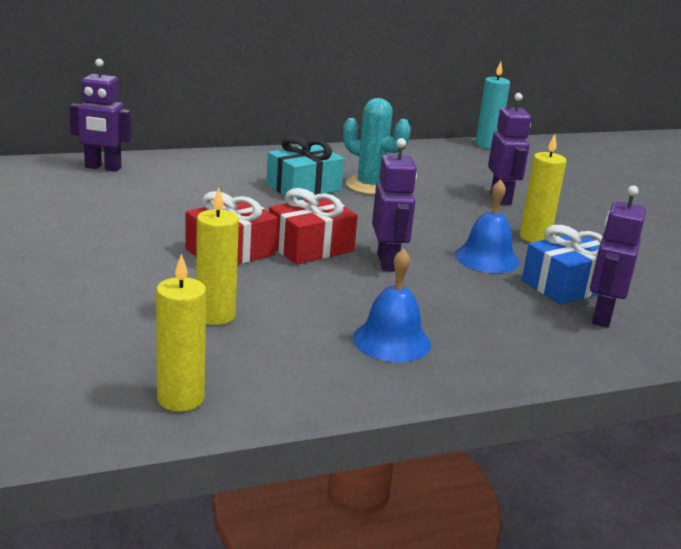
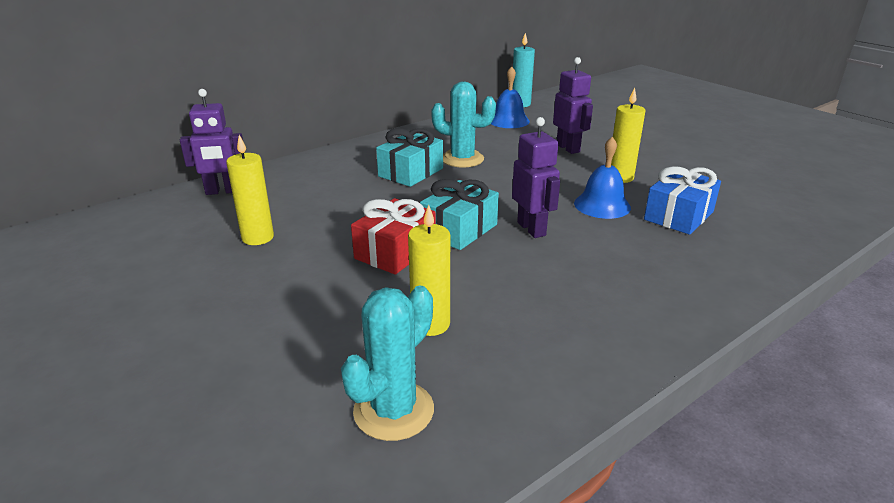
camera: 15 degrees left, 5 degrees up
(130, 368) = (393, 410): none -> turquoise cactus
(180, 399) = (466, 432): yellow candle -> yellow candle (258, 238)
(310, 247) = (459, 230): red gift -> turquoise gift
(392, 341) = (596, 307): blue bell -> blue bell (508, 120)
(601, 316) = (726, 238): purple robot -> none

